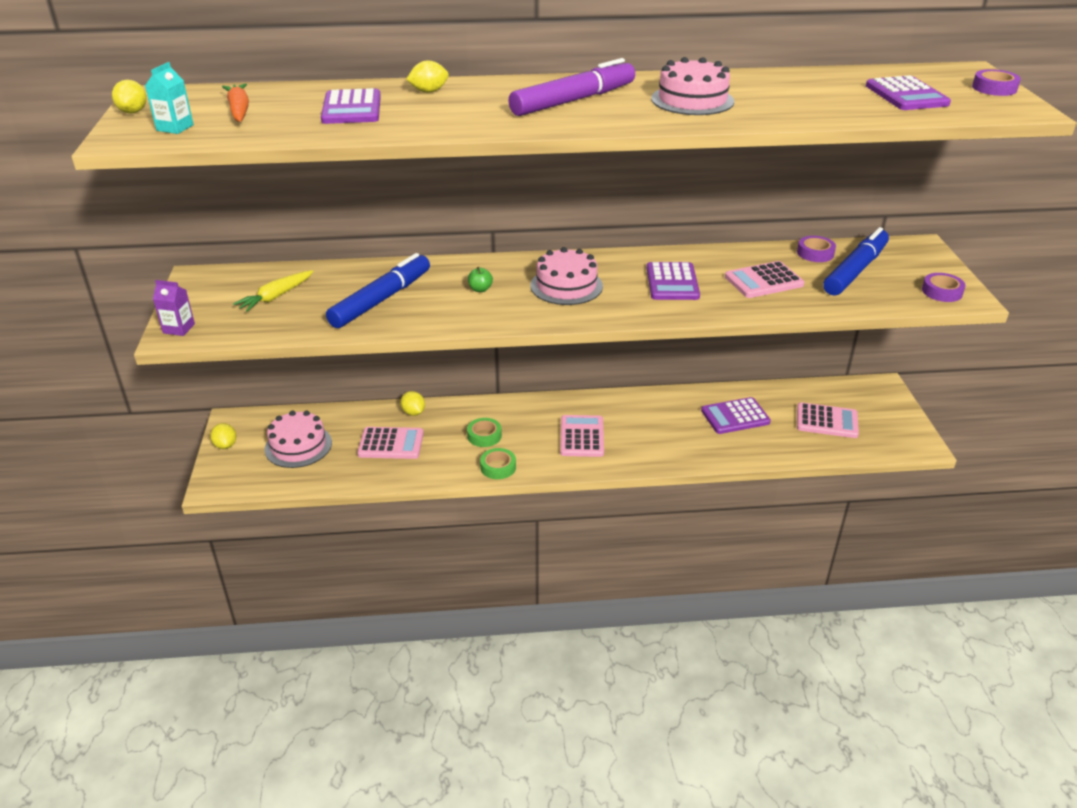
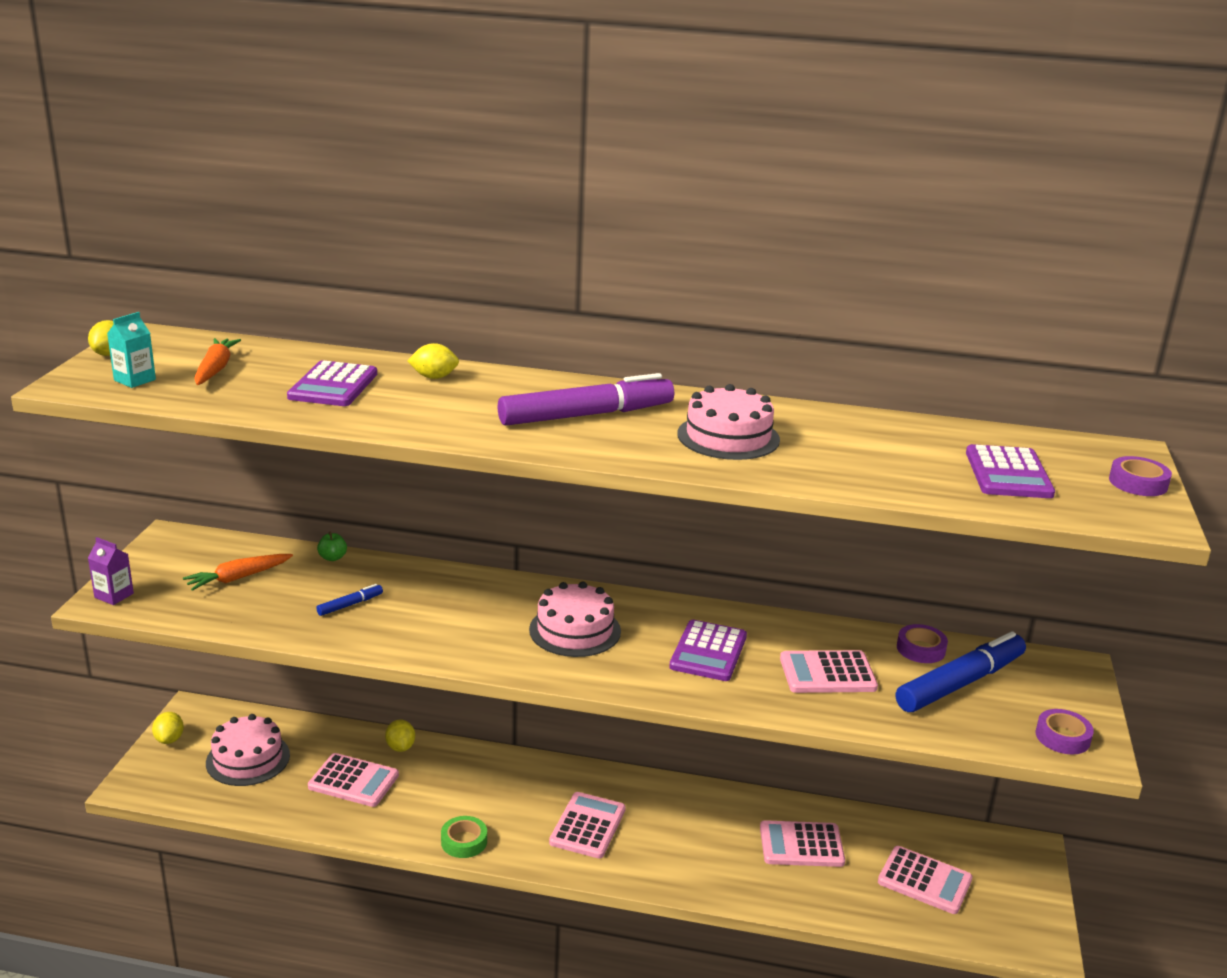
camera: 15 degrees right, 10 degrees down
(276, 297) = (238, 578): yellow carrot -> orange carrot
(381, 300) = (350, 605): blue marker -> blue marker, size x0.43
(480, 289) = (470, 614): green apple -> green apple (332, 558)
(484, 436) = (468, 797): green tape -> none
(735, 416) = (801, 845): purple calculator -> pink calculator

